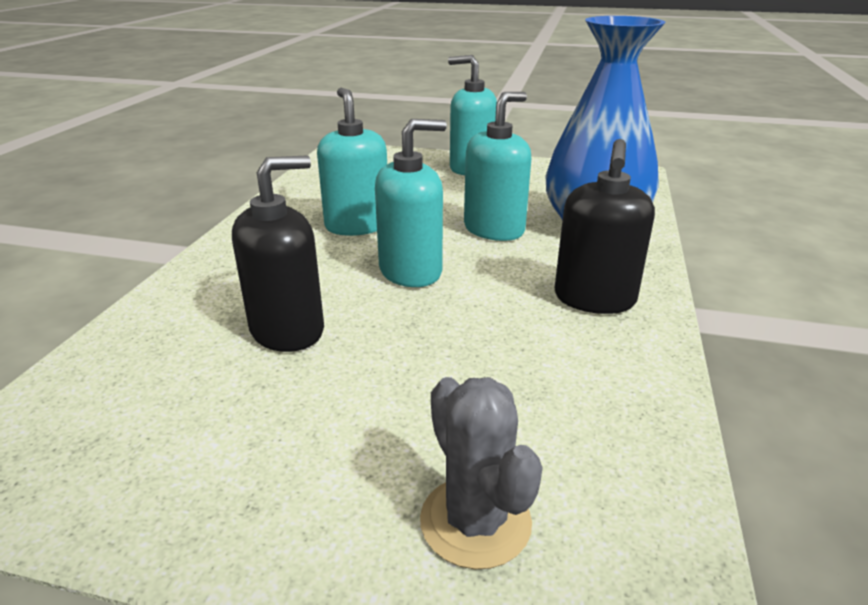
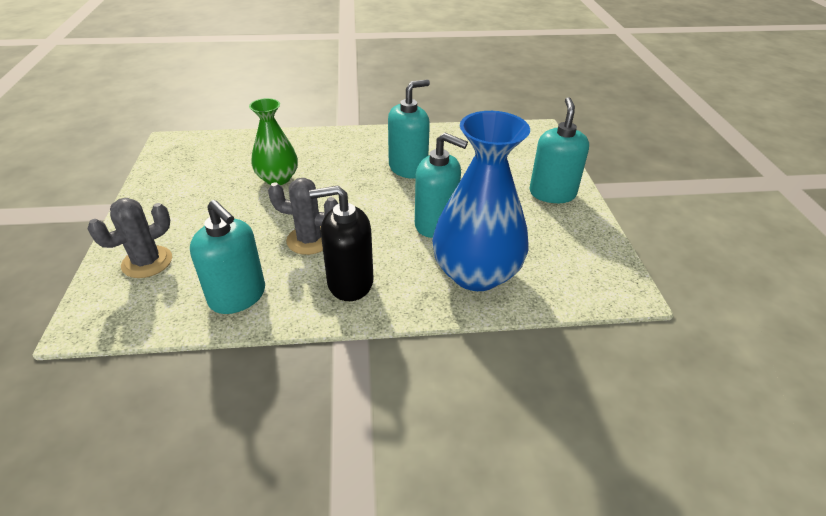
camera: 70 degrees right, 10 degrees up
(288, 330) = (277, 178): black soap dispenser -> green vase
(411, 271) = (355, 201): turquoise soap dispenser -> turquoise soap dispenser (238, 296)
(487, 318) = (309, 240): none -> grey cactus

